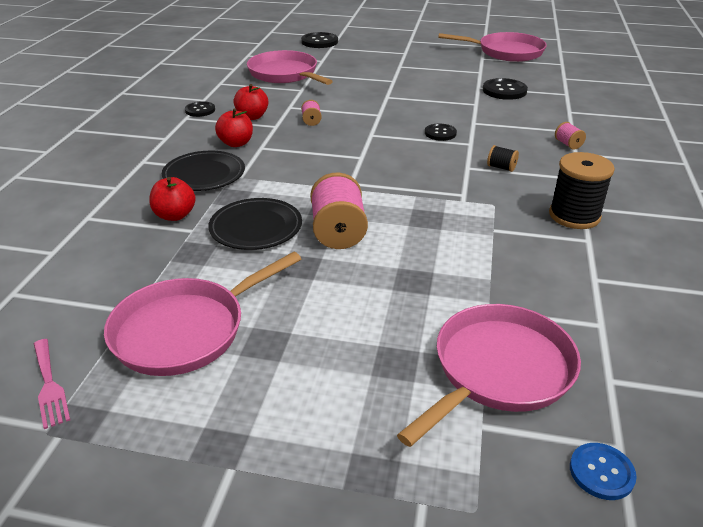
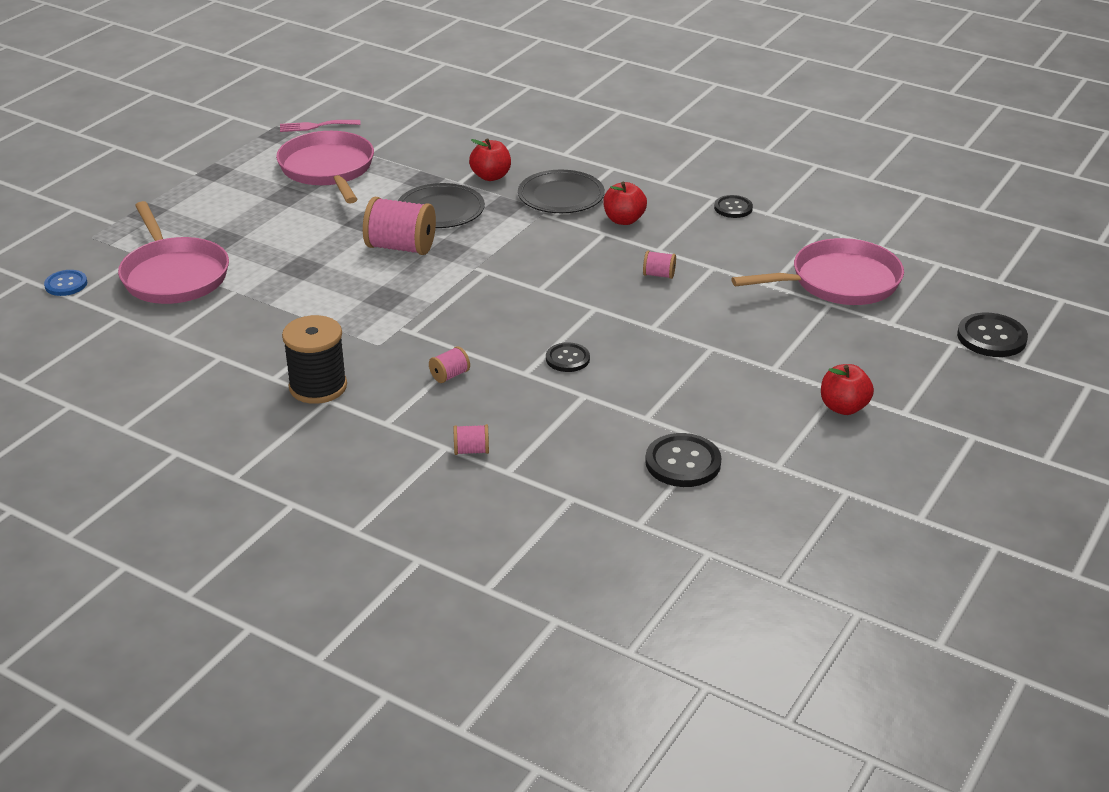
camera: 110 degrees right, 0 degrees up
(252, 117) = (694, 238): red apple -> red apple (843, 407)
(501, 167) = (450, 375): black spool -> pink spool
(506, 52) = (872, 534): pink pan -> none

